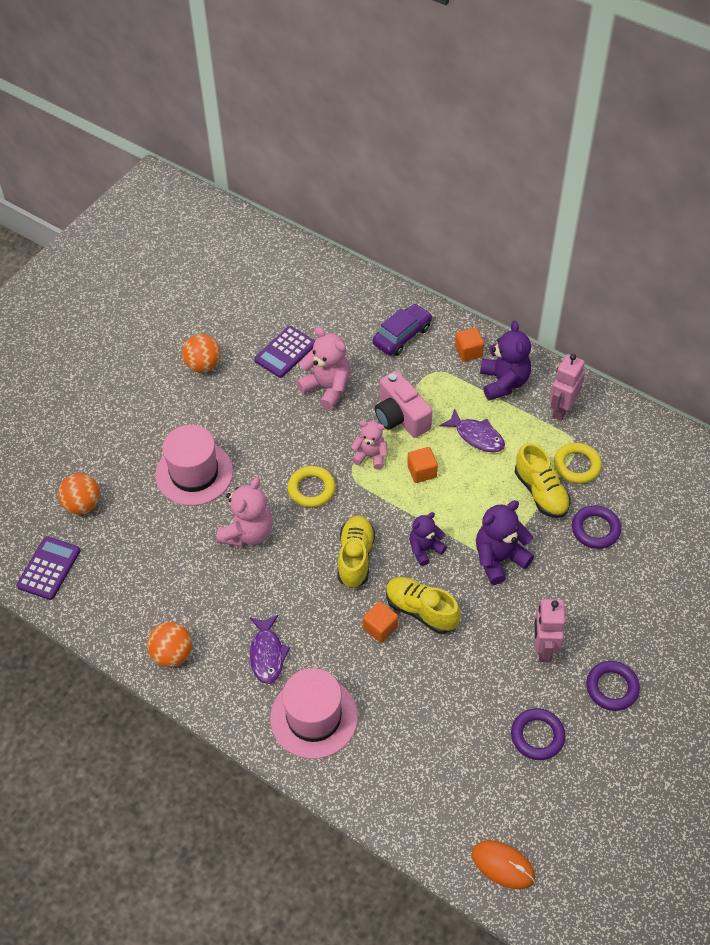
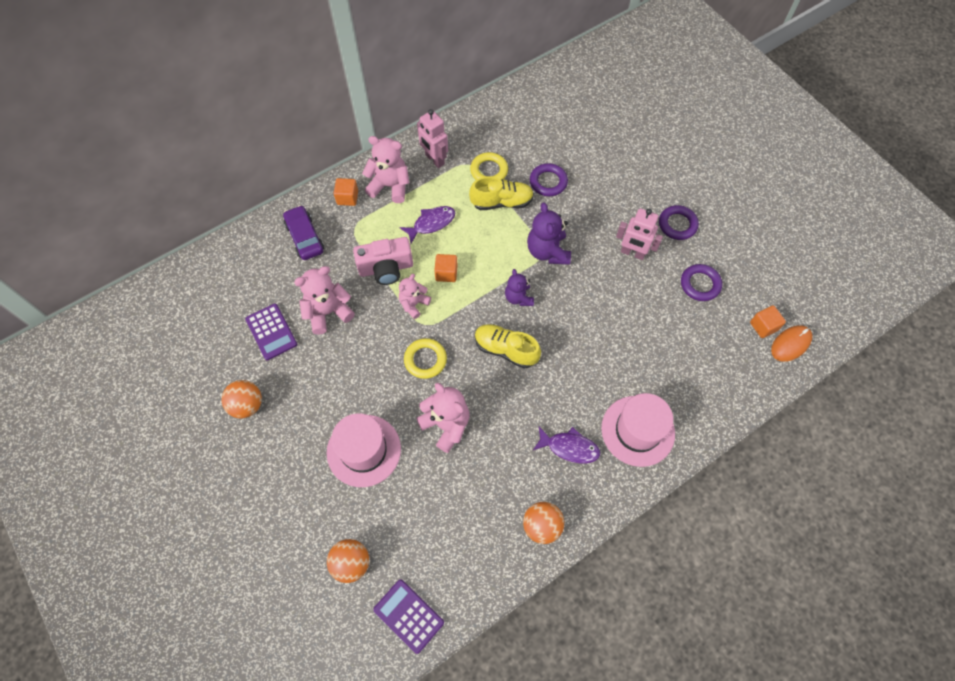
camera: 70 degrees left, 10 degrees up
(380, 628) = (576, 355): orange cube -> orange cube (763, 326)
(421, 610) = (571, 320): yellow shoe -> none
(503, 382) = (390, 186): purple teddy bear -> pink teddy bear

